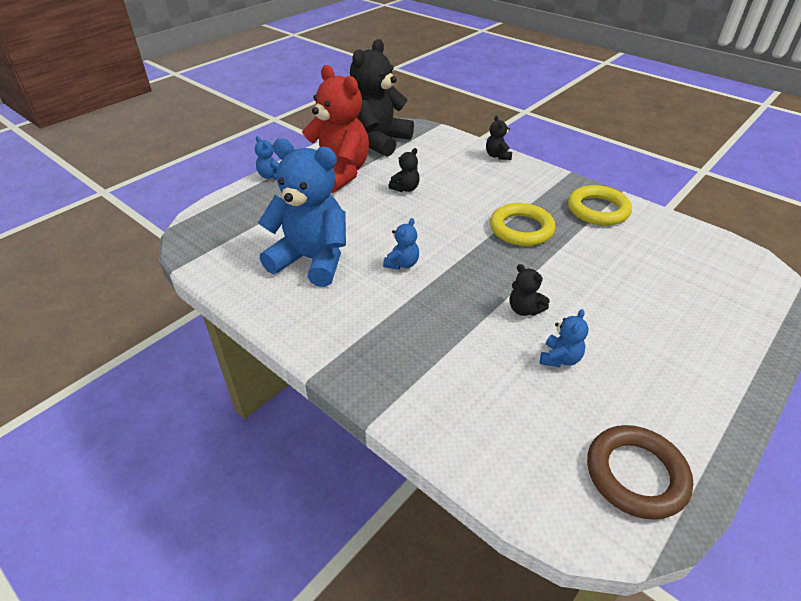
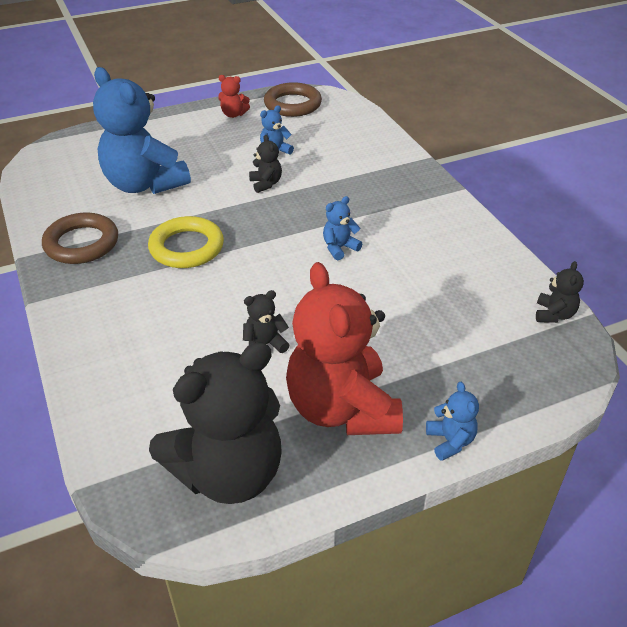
camera: 155 degrees left, 0 degrees up
(312, 260) = (431, 279): blue teddy bear -> blue teddy bear (144, 184)
(497, 156) = (83, 363): black teddy bear -> black teddy bear (554, 314)
(598, 210) = (81, 243): yellow ring -> brown ring
(683, 413) = (233, 114): none -> red teddy bear

